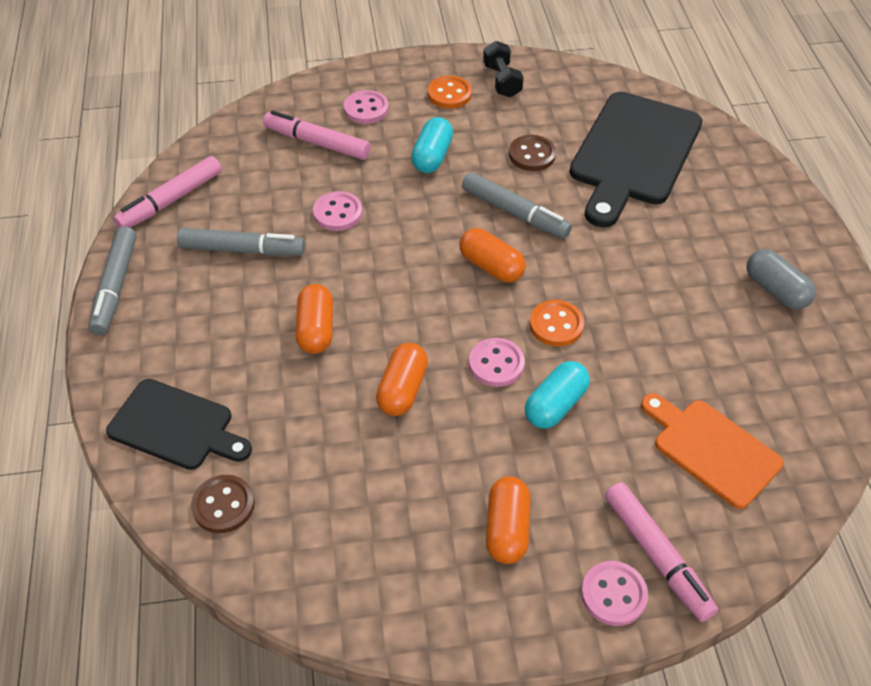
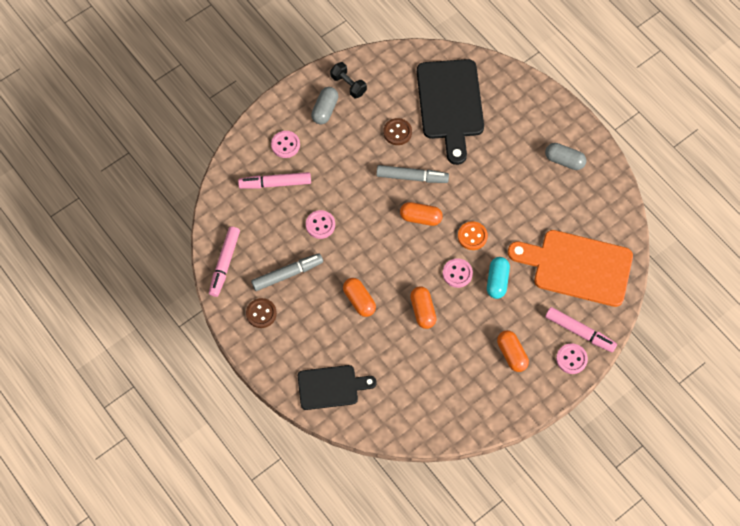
camera: 30 degrees left, 15 degrees up
(115, 287) = (239, 330): grey marker -> none
(223, 505) = (382, 411): brown button -> brown button (261, 313)
(432, 156) = (345, 161): turquoise capsule -> none
(449, 94) = (325, 110): orange button -> grey capsule
(711, 449) = (577, 267): orange cutting board -> orange cutting board, size x1.63

